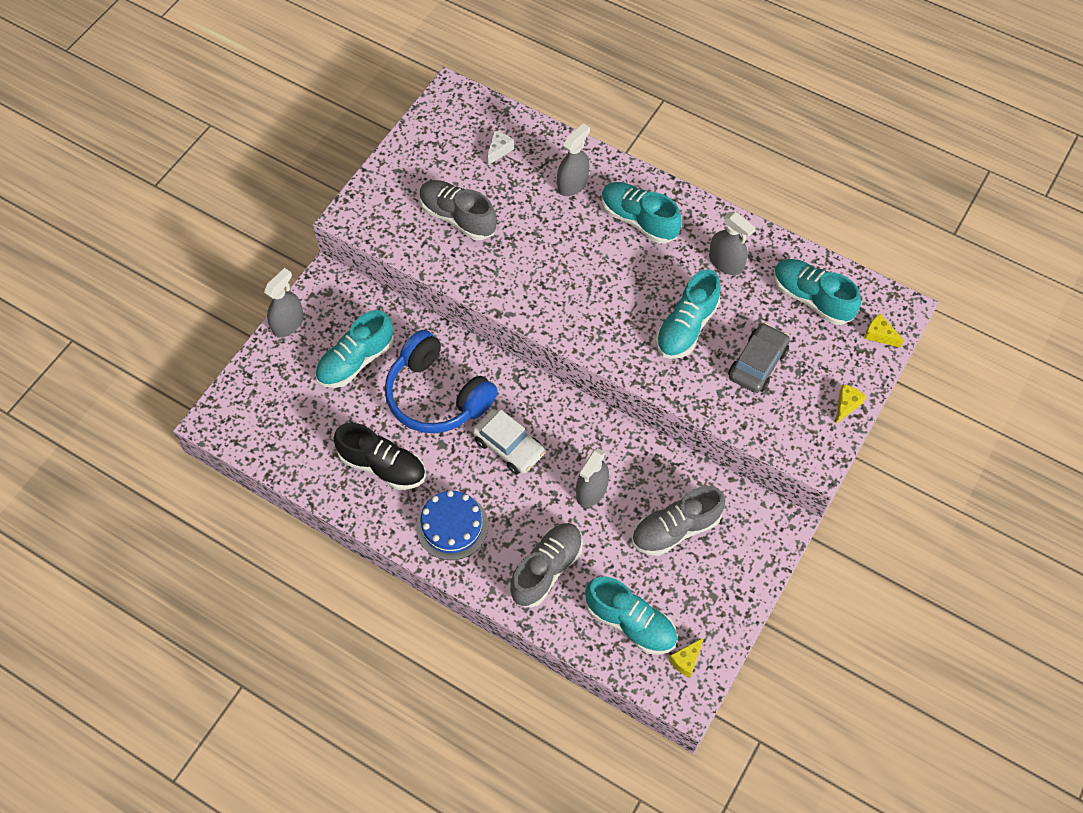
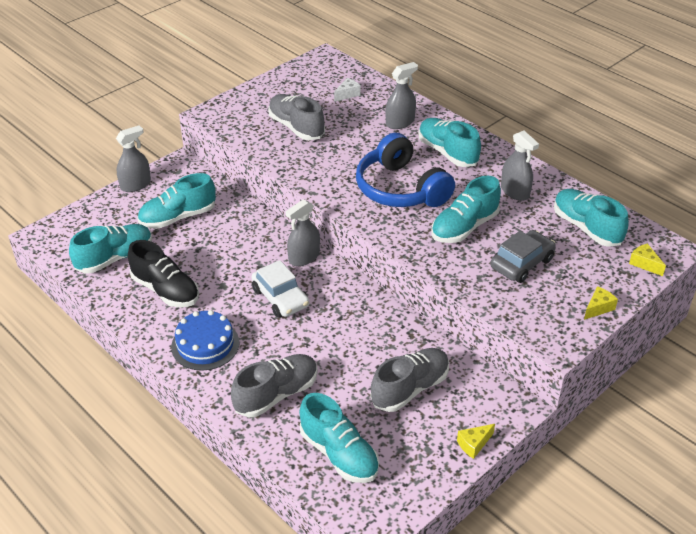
camera: 15 degrees right, 20 degrees down
(309, 435) = (115, 258): none -> turquoise shoe
(437, 395) = (234, 252): blue headphones -> blue headphones (400, 189)
(591, 490) = (342, 344): grey spray bottle -> grey spray bottle (304, 257)
(675, 529) = (410, 389): grey shoe -> grey shoe turned 150 degrees clockwise
(686, 660) = (383, 498): yellow cheese -> yellow cheese (474, 444)

